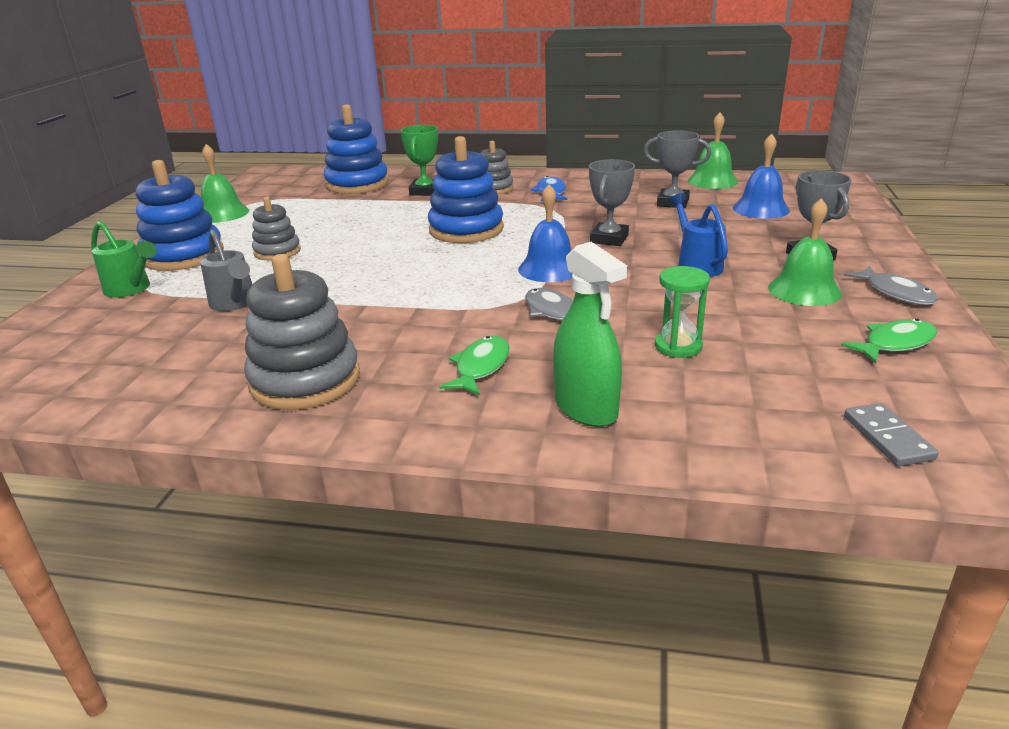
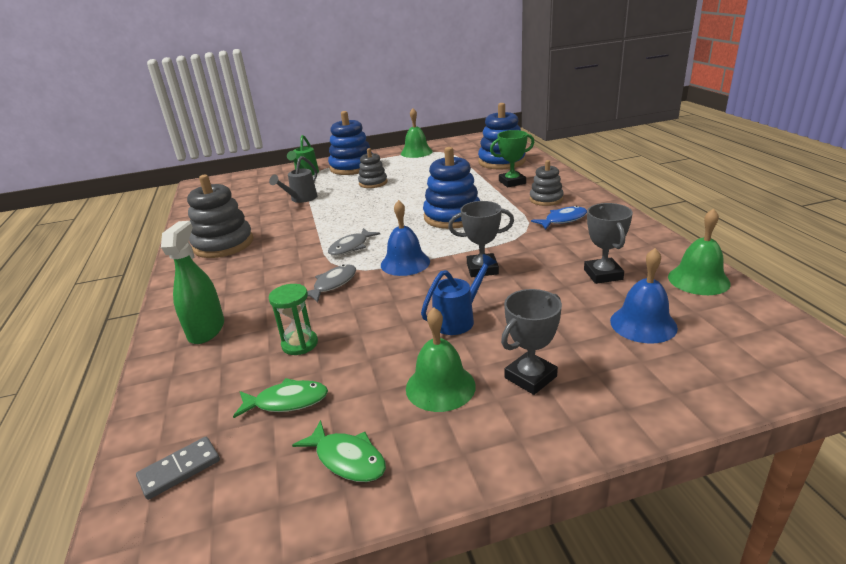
camera: 65 degrees right, 0 degrees up
(480, 367) = (249, 283): green fish -> green fish (287, 401)
(586, 408) = (206, 330): green spray bottle -> green spray bottle turned 150 degrees clockwise
(896, 293) = (472, 449): grey fish -> grey fish (351, 247)

